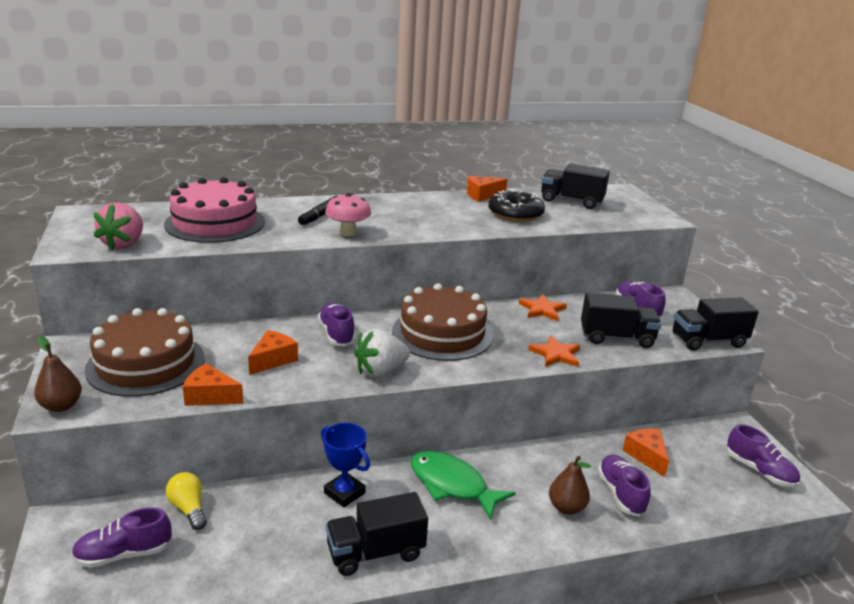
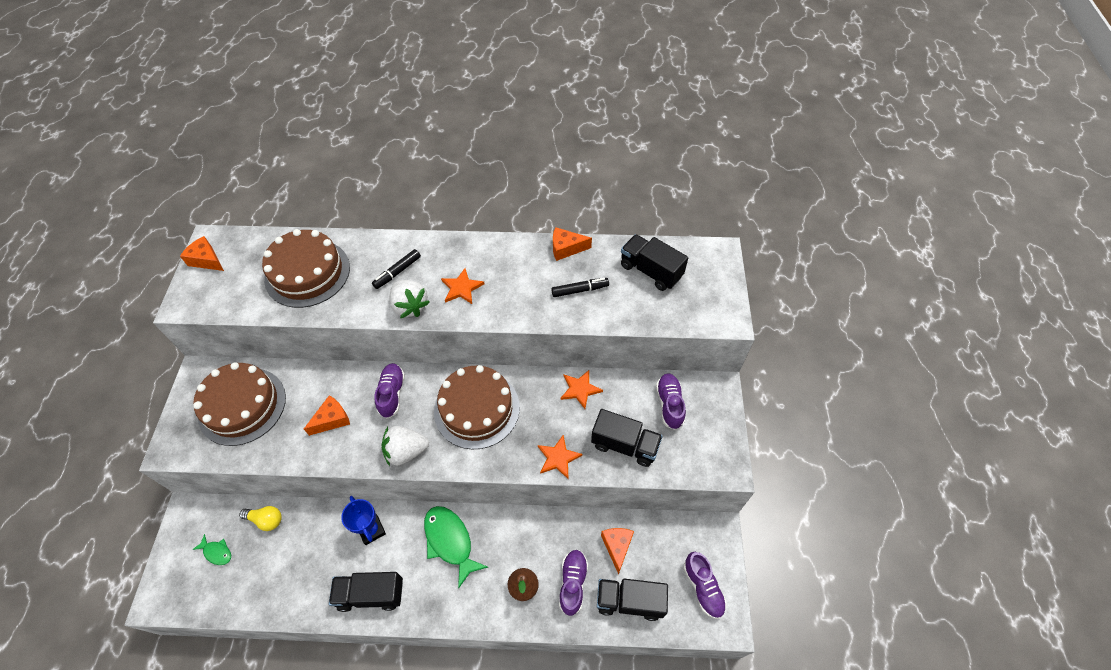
camera: 20 degrees right, 30 degrees up
(61, 406) = (175, 446): brown pear -> none
(124, 244) = (227, 300): pink strawberry -> none
(124, 554) = (217, 552): purple shoe -> green fish
(189, 509) = (266, 520): yellow light bulb -> yellow light bulb turned 120 degrees clockwise
(210, 396) = (274, 456): orange cheese -> orange cheese (206, 260)
(215, 223) = (307, 273): pink cake -> brown cake
(348, 233) = (410, 306): pink mushroom -> white strawberry
(395, 220) = (461, 288): none -> orange star
(515, 214) = (580, 290): black donut -> black marker
(708, 341) = (708, 466): black truck -> black truck (629, 601)

